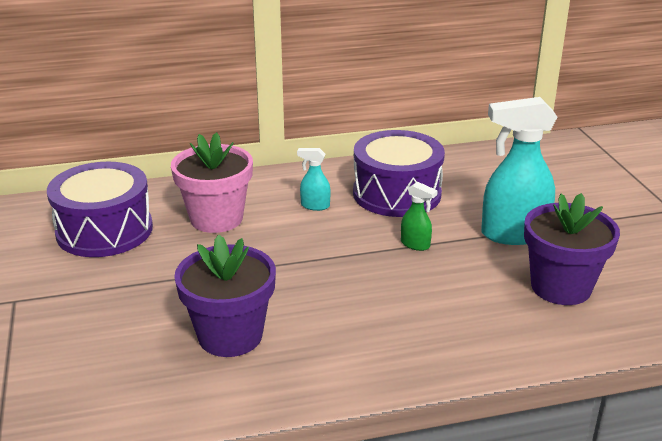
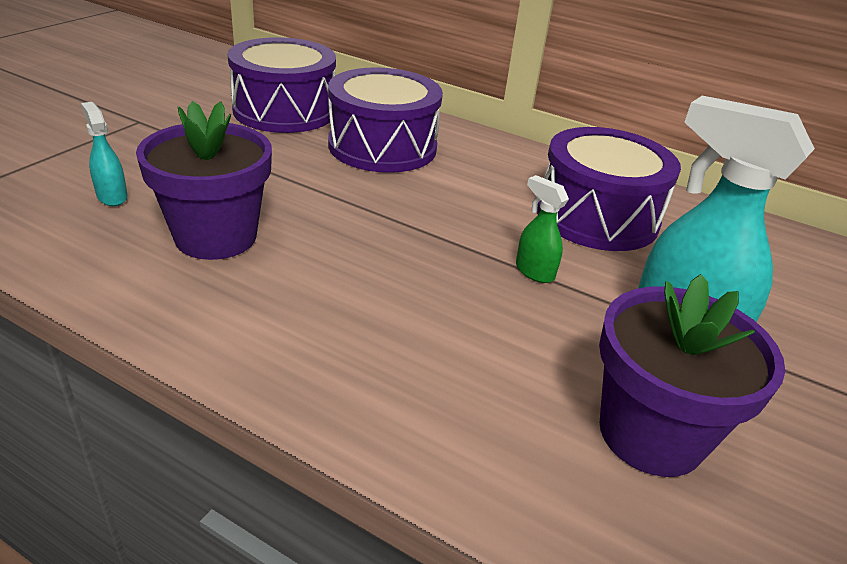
camera: 40 degrees right, 5 degrees up
(216, 218) = (382, 146): pink flower pot -> purple drum
(315, 206) = (489, 182): turquoise spray bottle -> turquoise spray bottle (112, 196)
(415, 244) = (534, 271): green spray bottle -> green spray bottle turned 150 degrees clockwise

